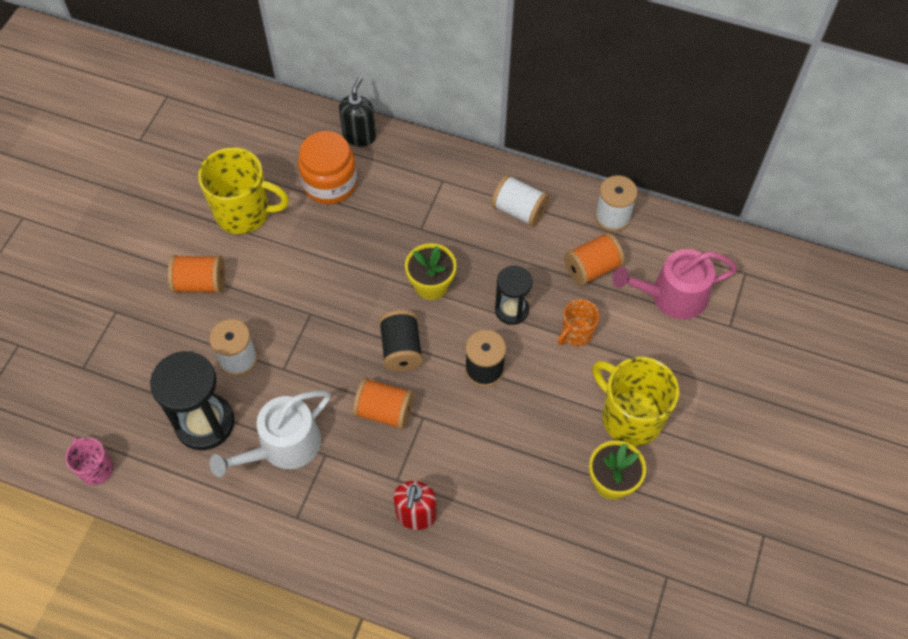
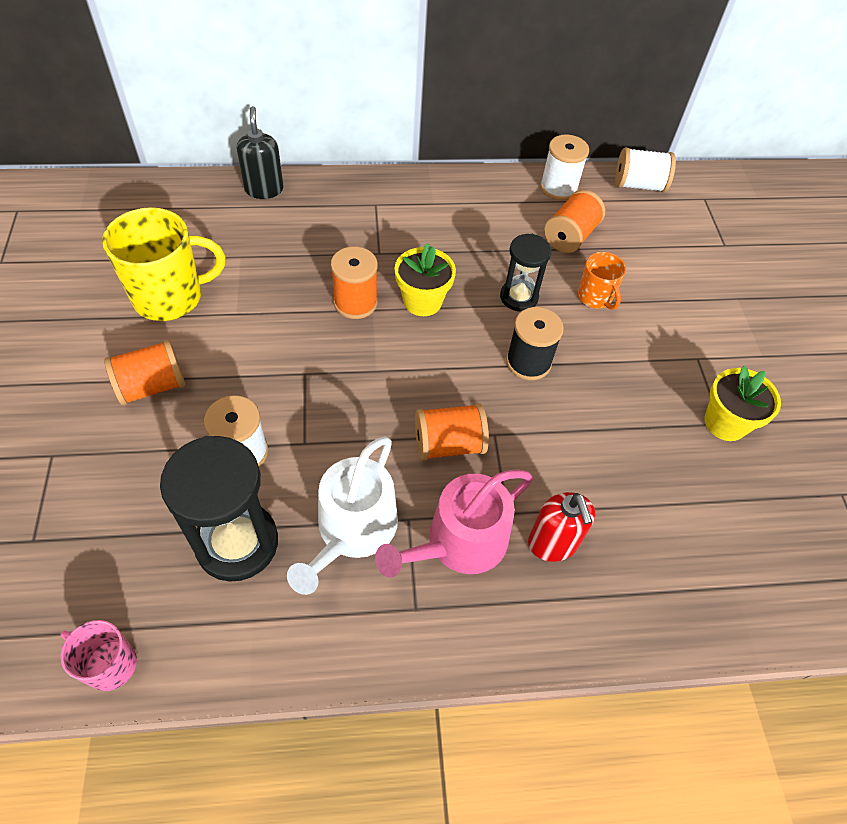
camera: 30 degrees left, 5 degrees down
(330, 183) = (256, 240): orange jar -> none
(378, 267) = (355, 302): none -> orange spool
(401, 349) = (429, 374): black spool -> none
(519, 210) = (468, 208): white spool -> white spool (638, 185)
(576, 333) = (595, 297): orange mug -> orange mug turned 45 degrees counterclockwise
(630, 417) = (698, 355): yellow mug -> none
(672, 296) = (657, 236): pink watering can -> pink watering can (459, 542)

